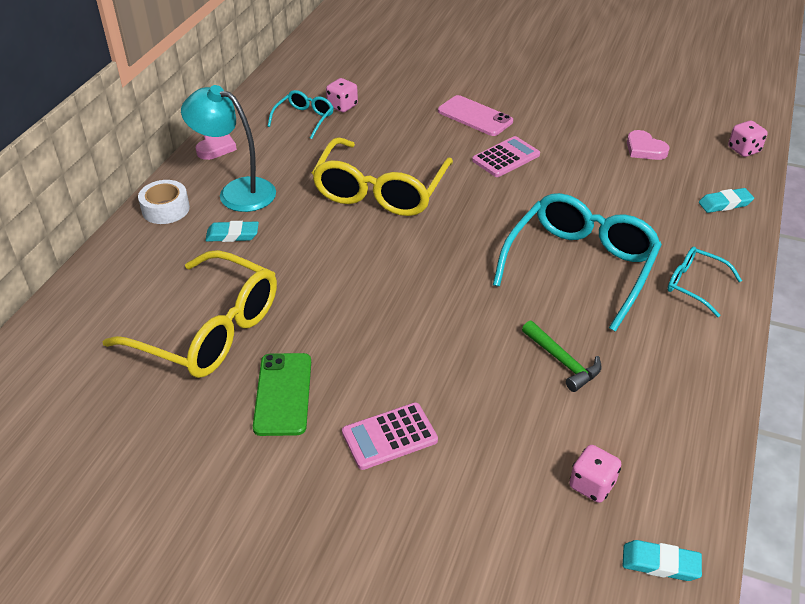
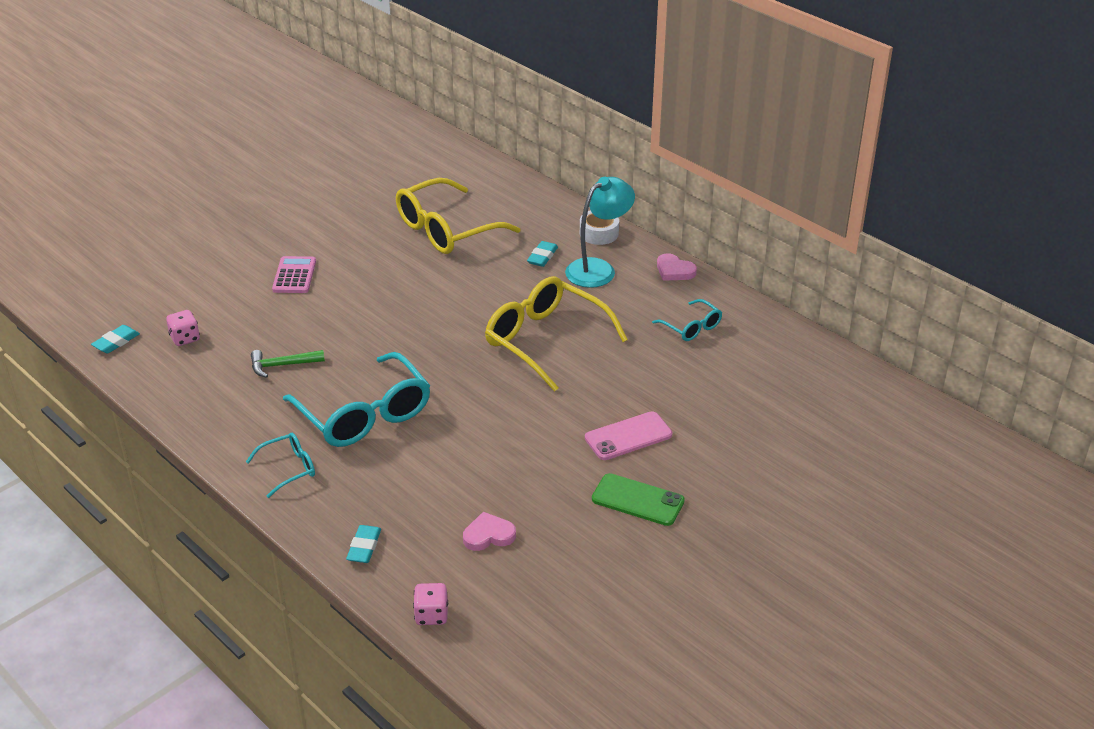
camera: 115 degrees right, 5 degrees down
(283, 394) = (364, 246): green phone -> green phone (637, 500)
(342, 106) = (701, 356): pink dice -> none
(506, 157) = (542, 431): pink calculator -> none

